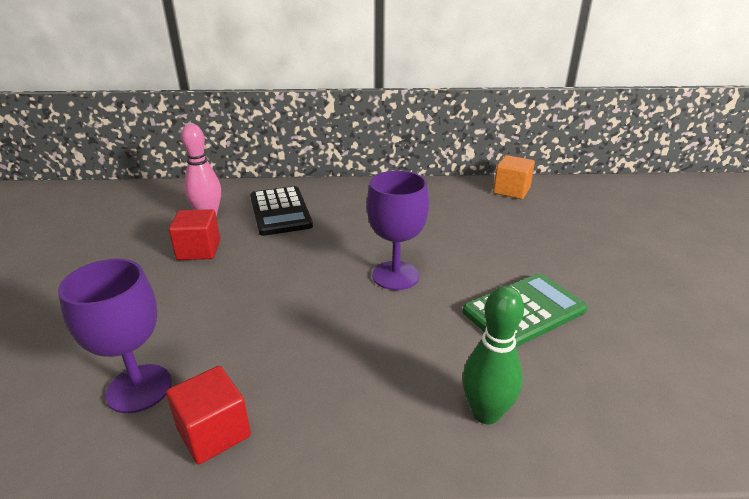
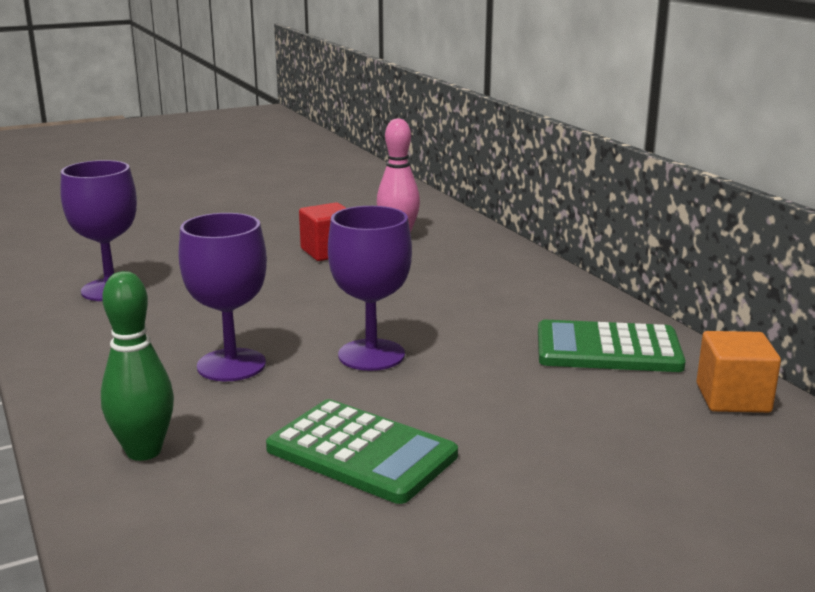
camera: 65 degrees right, 10 degrees down
(214, 432) = (71, 330): red cube -> none
(280, 211) = (449, 264): black calculator -> none
(368, 340) = (231, 365): none -> purple goblet
(441, 201) = (608, 349): none -> green calculator

